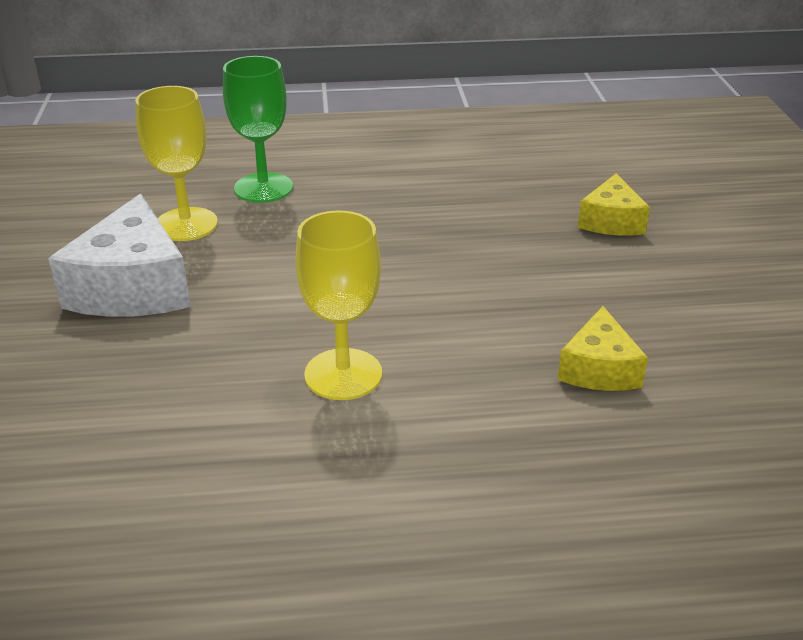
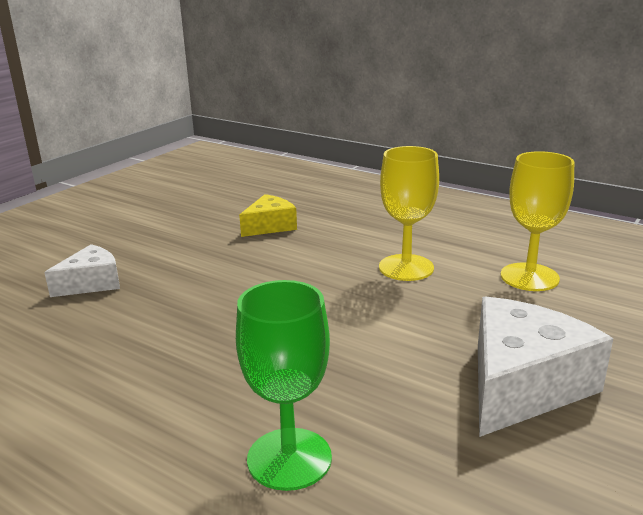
camera: 140 degrees left, 10 degrees down
(186, 224) = (424, 442): yellow goblet -> yellow goblet (529, 277)
(611, 221) = (91, 283): yellow cheese -> white cheese

